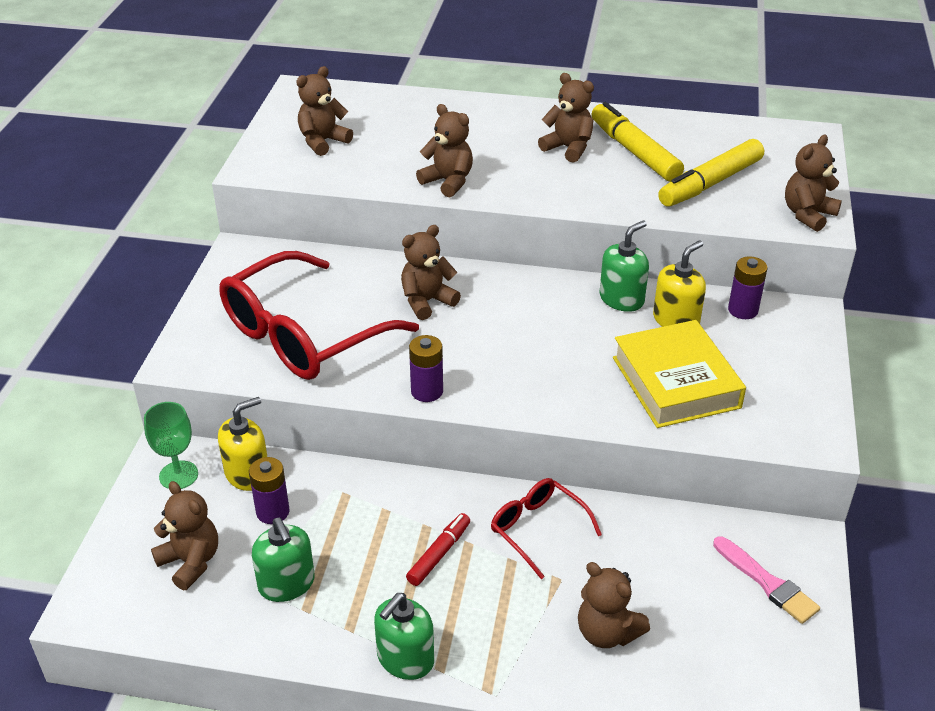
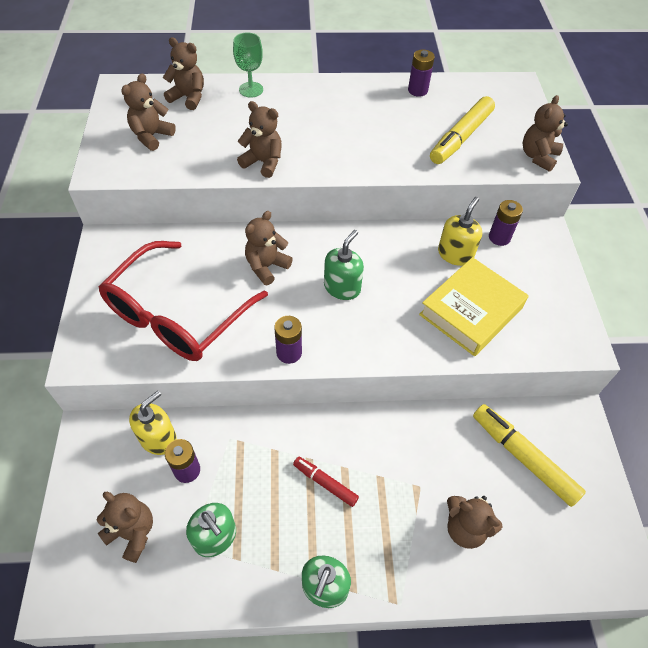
camera: 15 degrees left, 15 degrees up
(178, 475) = (102, 450): green goblet -> green goblet (251, 90)
(439, 554) = (325, 483): red marker -> red marker turned 75 degrees counterclockwise
(538, 530) = (392, 445): red glasses -> none
(568, 148) = (347, 118): brown teddy bear -> brown teddy bear (188, 97)
(621, 299) = (411, 241): green soap dispenser -> green soap dispenser (342, 287)
(634, 152) = (397, 115): yellow marker -> yellow marker (523, 457)
(671, 128) = (417, 90): none -> purple battery
(675, 382) = (471, 311): yellow book -> yellow book turned 75 degrees clockwise
(767, 583) = (563, 458): pink brush -> none

